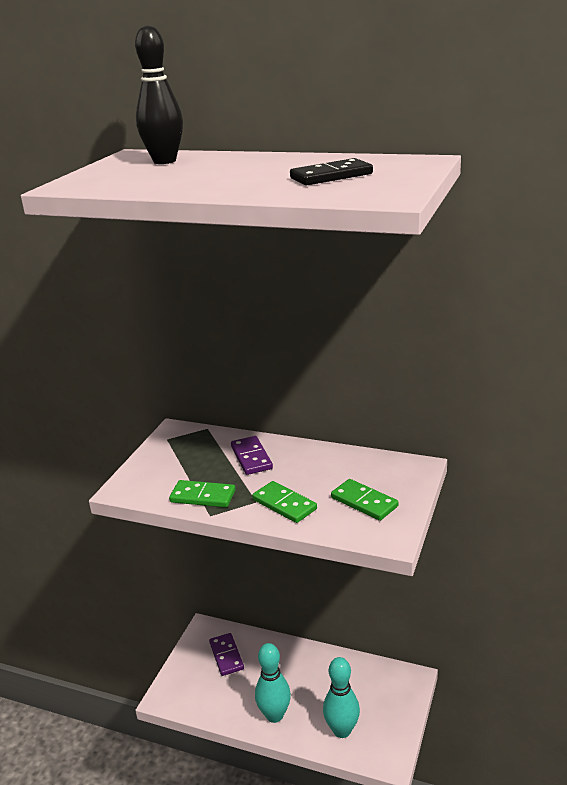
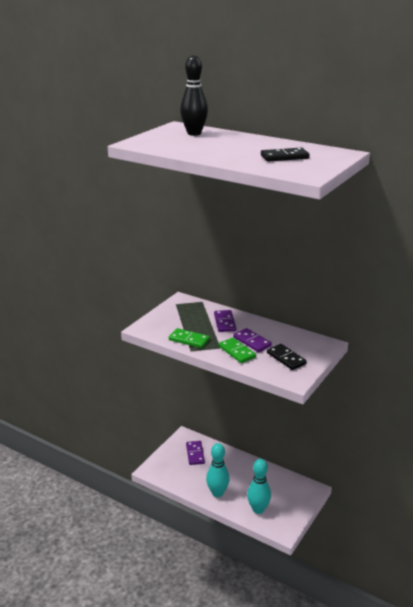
camera: 10 degrees right, 0 degrees up
(303, 482) = (252, 342): none -> purple domino
(364, 502) = (286, 358): green domino -> black domino

